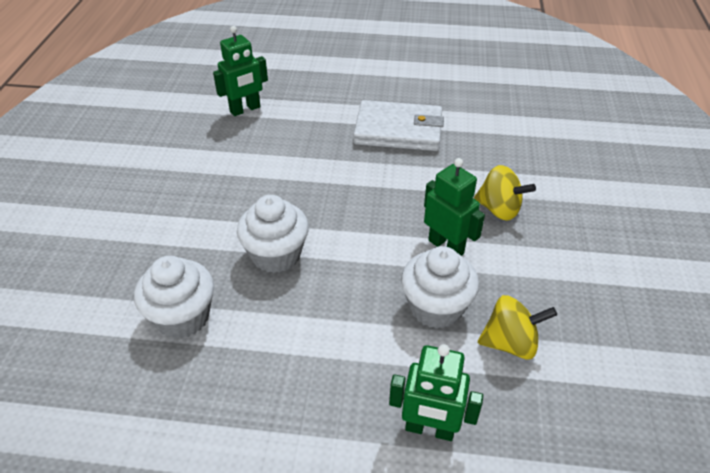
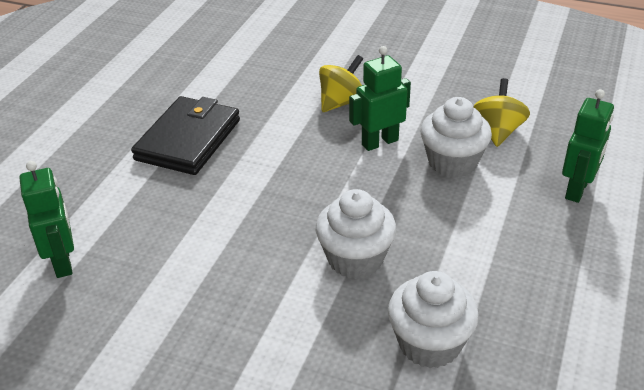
camera: 75 degrees left, 5 degrees down
(398, 130) = (188, 140): white wallet -> black wallet

